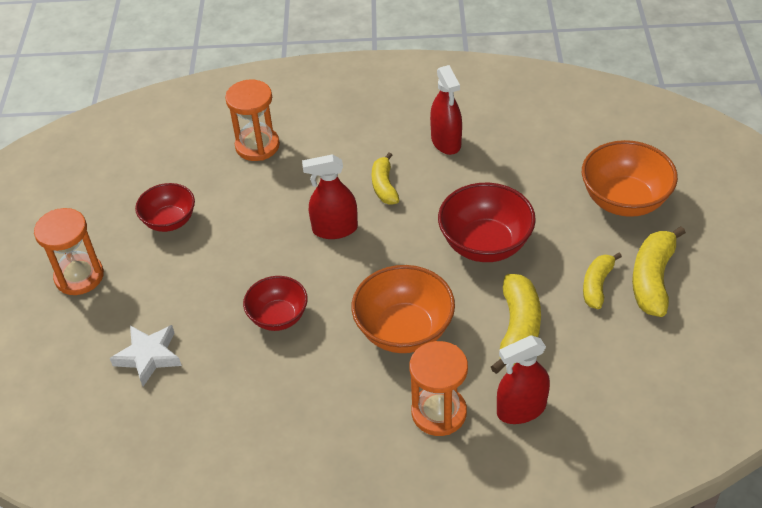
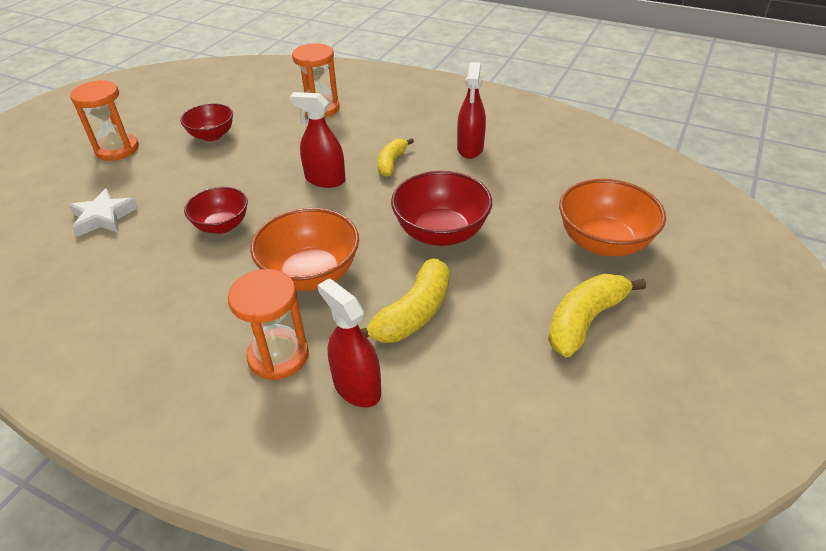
camera: 25 degrees right, 5 degrees down
(521, 409) = (357, 387): red spray bottle -> red spray bottle turned 45 degrees clockwise
(597, 285) = (522, 304): yellow banana -> none

